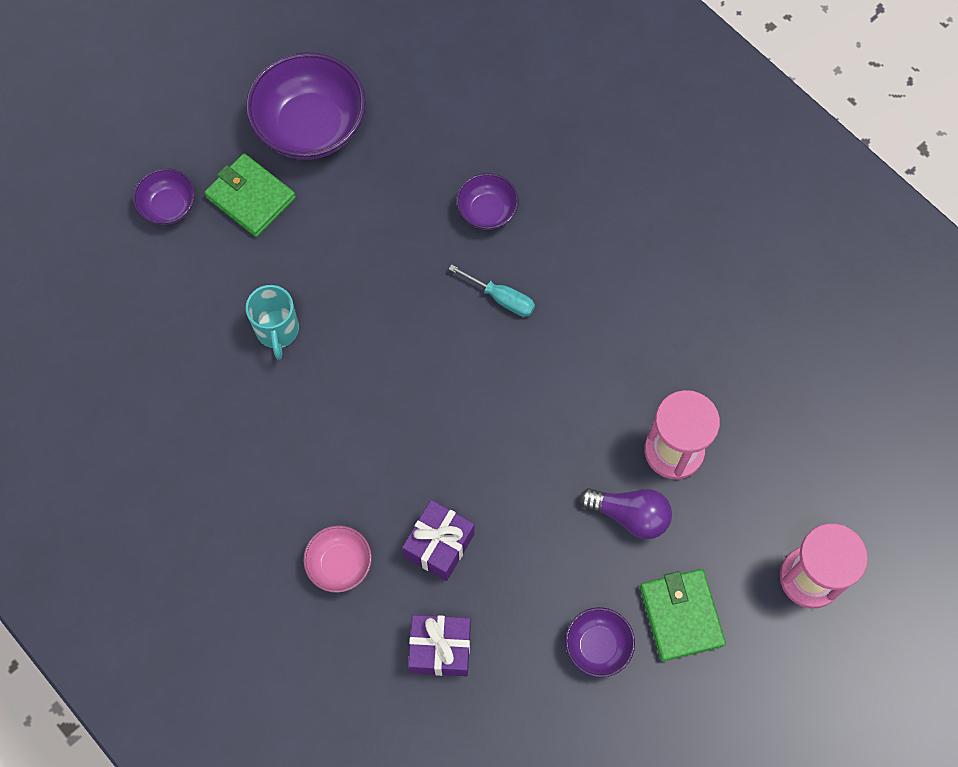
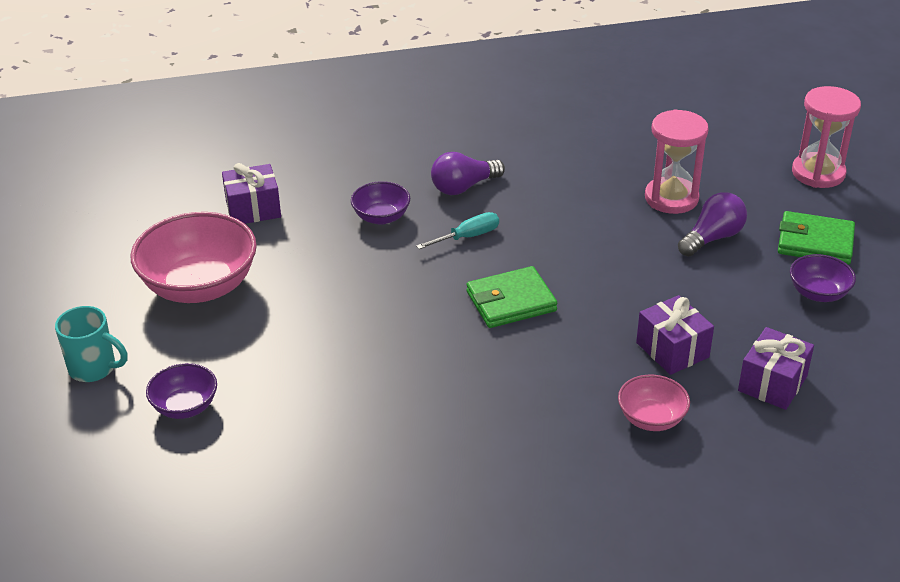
camera: 60 degrees left, 30 degrees down
(251, 197) = (231, 348): green wallet -> green wallet (511, 301)
(277, 331) = (384, 378): turquoise mug -> turquoise mug (94, 368)
(311, 127) = (200, 286): purple bowl -> pink bowl
(436, 102) = (253, 209): none -> purple gift
(576, 256) = (463, 187): none -> purple light bulb

